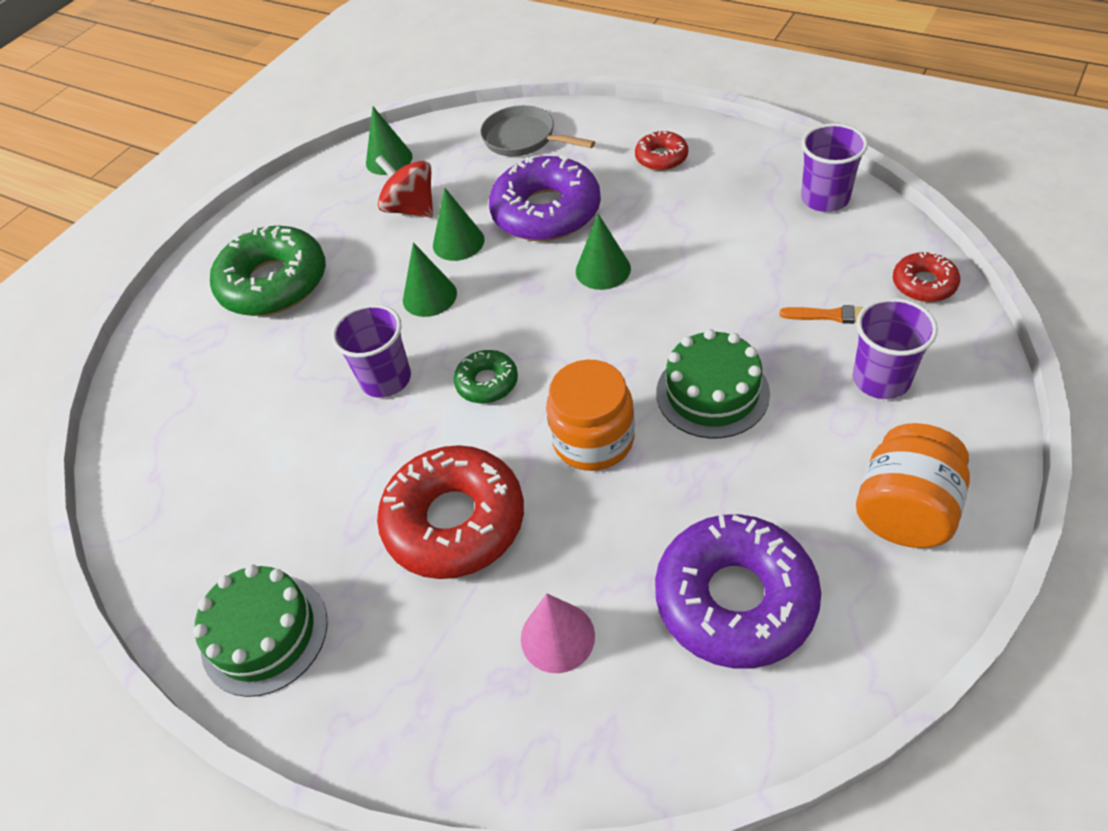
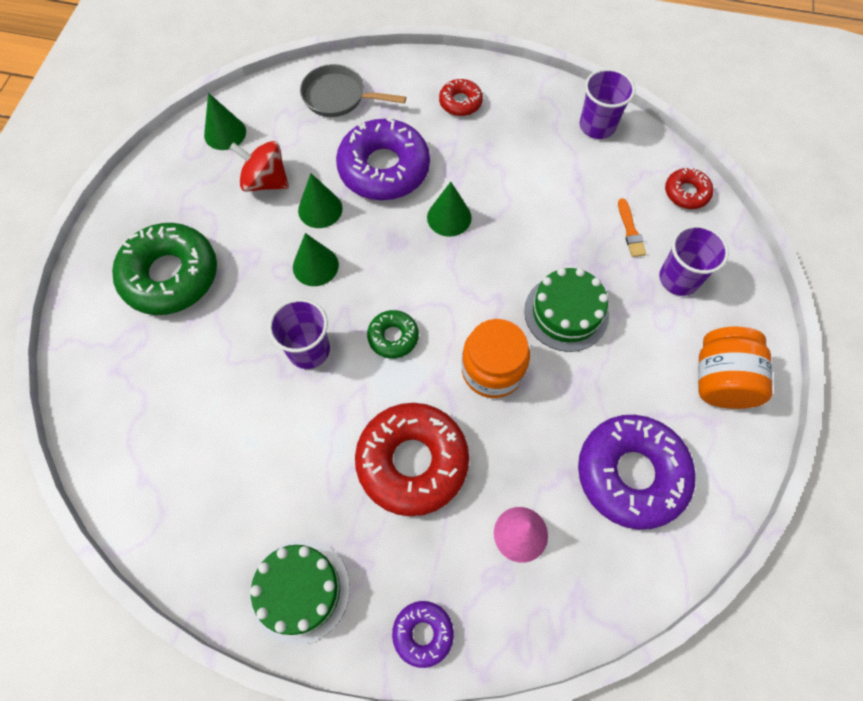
camera: 25 degrees left, 15 degrees up
(387, 724) = (423, 633): none -> purple donut
(831, 315) = (630, 231): orange brush -> orange brush turned 90 degrees clockwise

